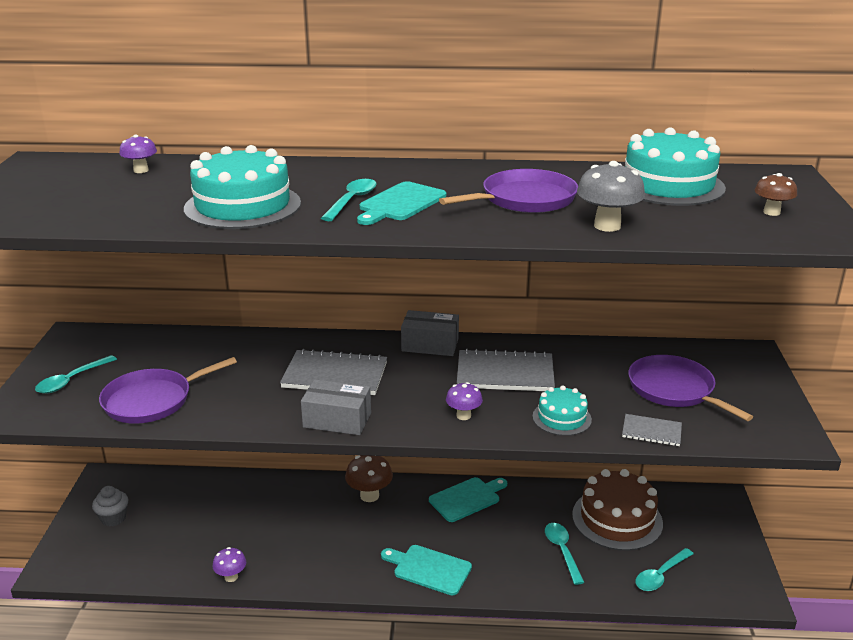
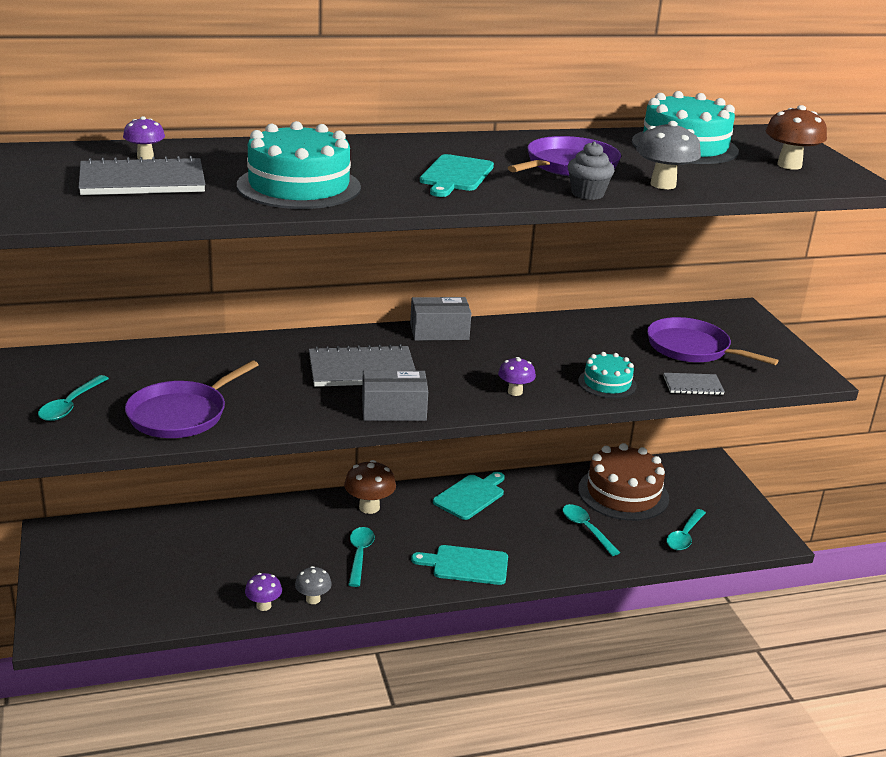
camera: 20 degrees left, 0 degrees up
(113, 518) = (92, 571): grey cupcake -> grey cupcake (587, 194)
(275, 578) = (313, 599): none -> grey mushroom
(352, 200) = (405, 175): turquoise spoon -> turquoise spoon (359, 555)
(505, 374) = (530, 351): grey notebook -> grey notebook (142, 181)
(771, 212) = (789, 165): brown mushroom -> brown mushroom, size x1.59

